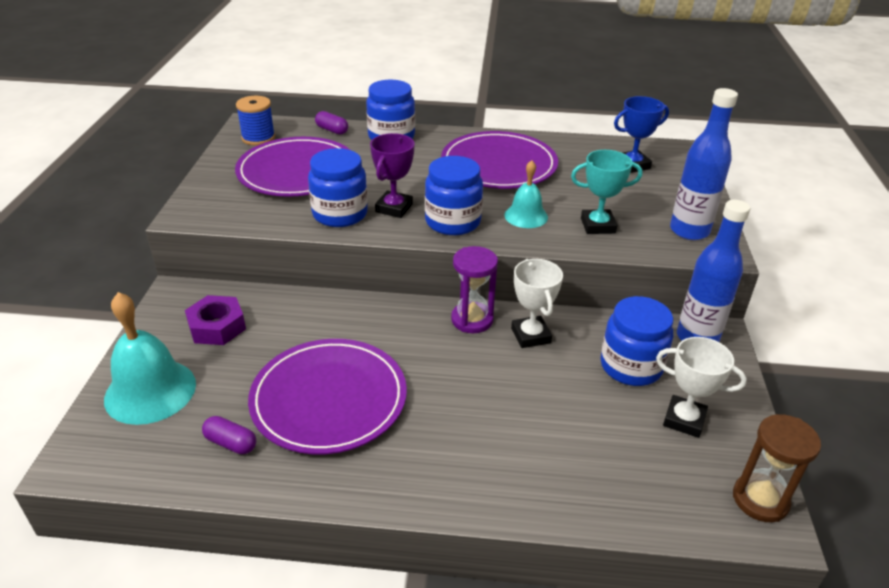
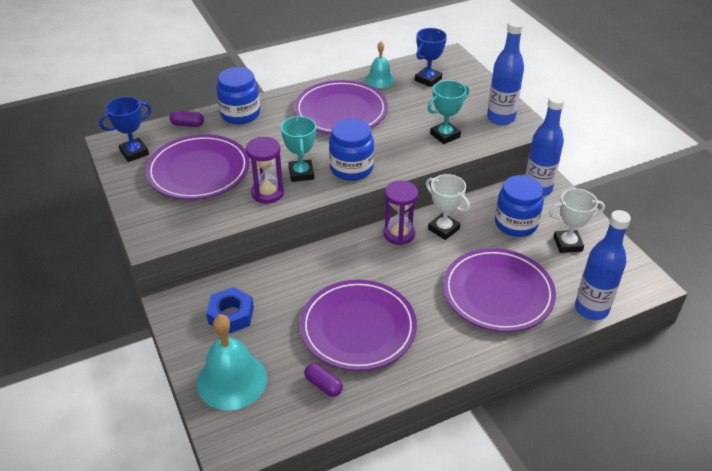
camera: 30 degrees left, 5 degrees up
(217, 327) = (231, 315): purple nut -> blue nut
(231, 443) = (323, 385): purple capsule -> purple capsule turned 45 degrees clockwise
(258, 138) = (134, 152): blue spool -> blue trophy
(340, 214) = (267, 193): blue jar -> purple hourglass
(394, 208) = (301, 173): purple trophy -> turquoise trophy
(526, 216) = (394, 145): turquoise bell -> turquoise bell (380, 79)
(533, 437) = (498, 293): none -> purple plate
(648, 518) = (591, 309): none -> blue bottle
(760, 500) = (635, 272): brown hourglass -> none

